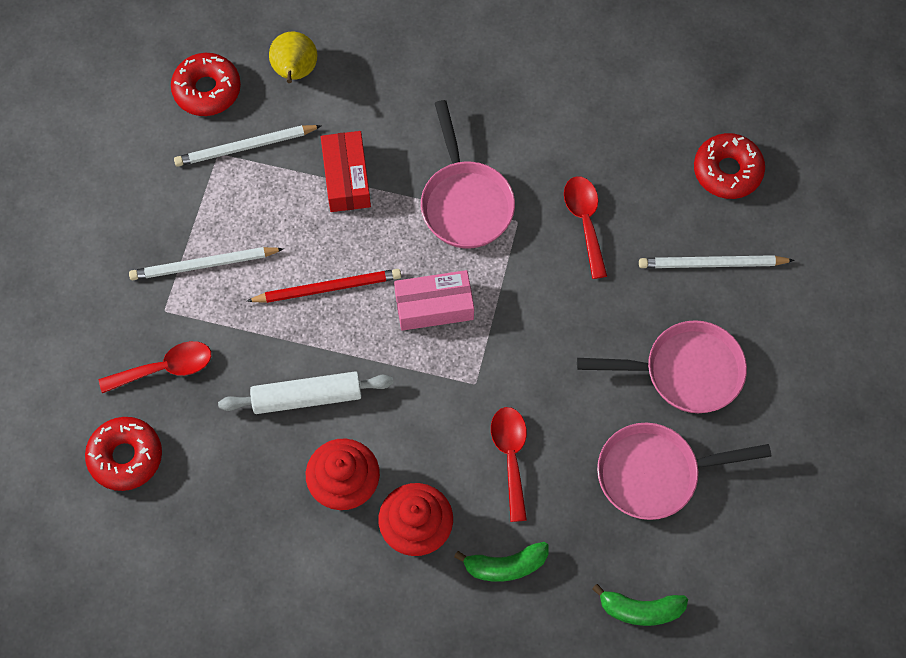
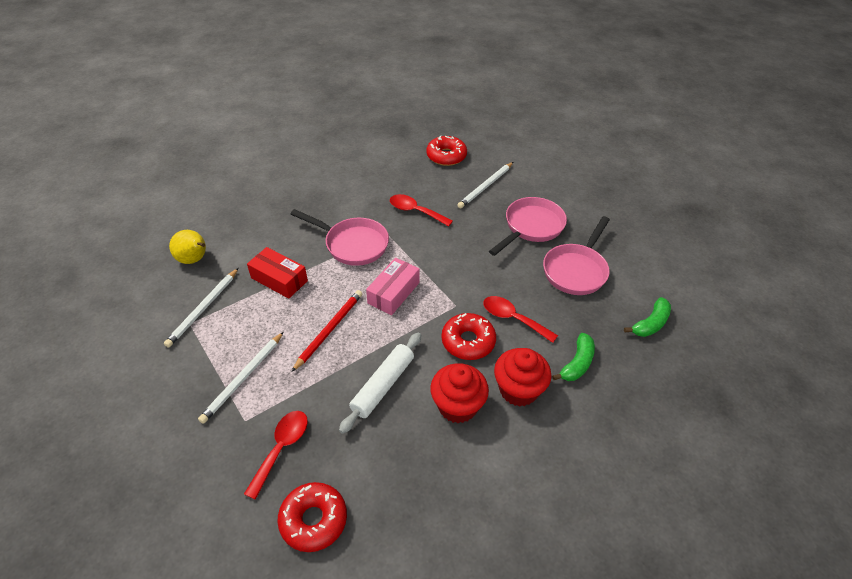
camera: 50 degrees left, 20 degrees down
(207, 90) = (148, 302): red donut -> red donut (468, 341)

